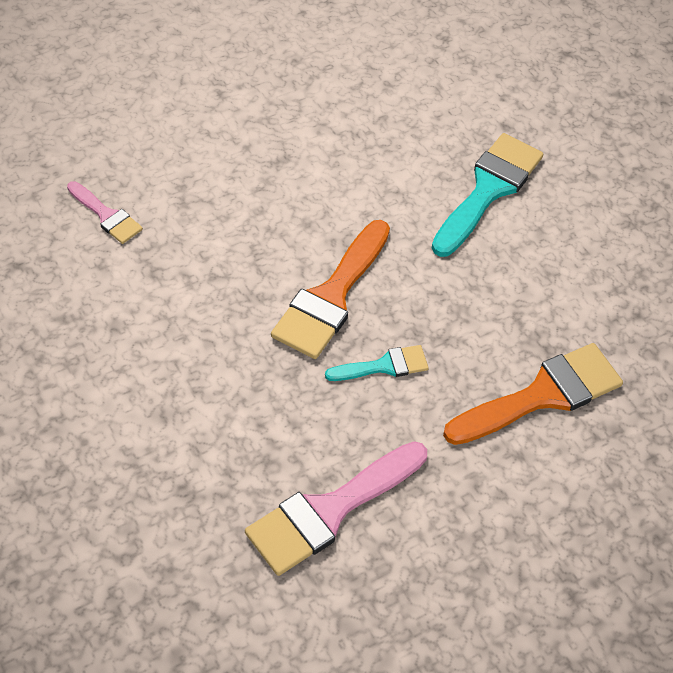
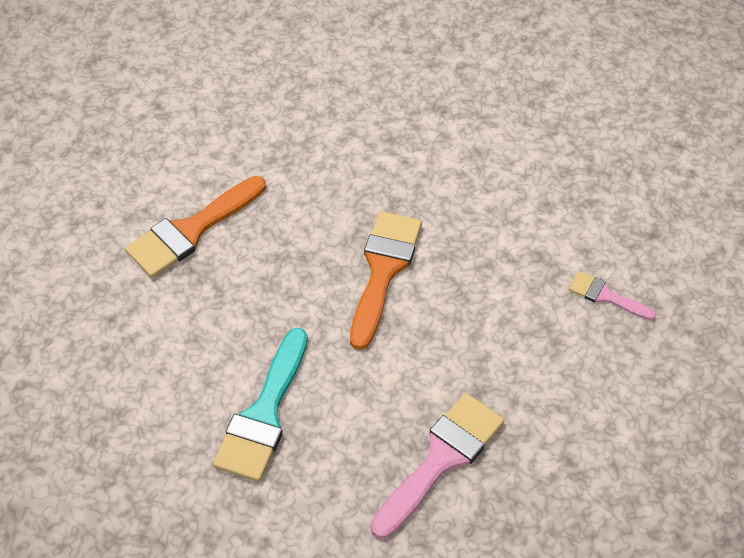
camera: 170 degrees right, 0 degrees up
(329, 511) = (336, 118): pink brush -> pink brush (441, 459)
(384, 366) = (323, 224): turquoise brush -> none

